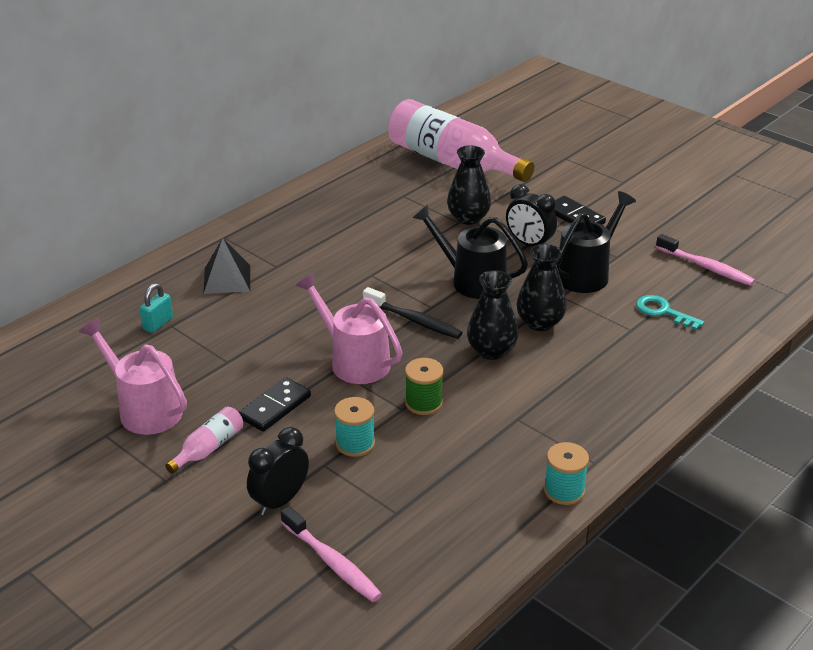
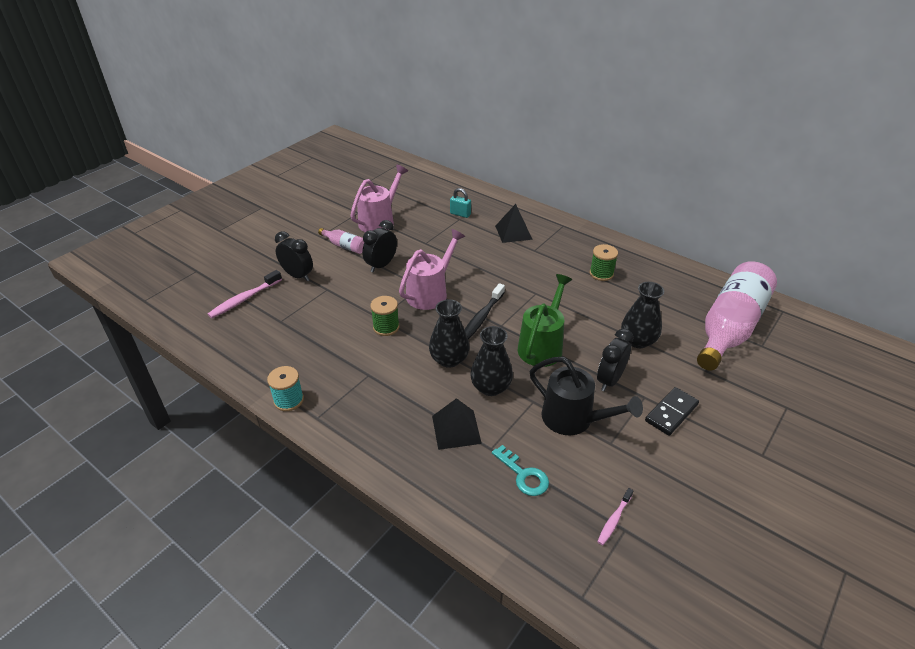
camera: 85 degrees right, 5 degrees up
(275, 407) = (381, 265): black domino -> black clock
(342, 223) = (601, 274): none -> green spool
(355, 443) = (345, 300): turquoise spool -> none
(471, 280) = (542, 345): black watering can -> green watering can
(605, 351) = (456, 429): none -> black pyramid
(663, 312) = (523, 475): turquoise key -> turquoise key turned 105 degrees clockwise
(706, 267) = (614, 520): pink toothbrush -> pink toothbrush, size x0.60

